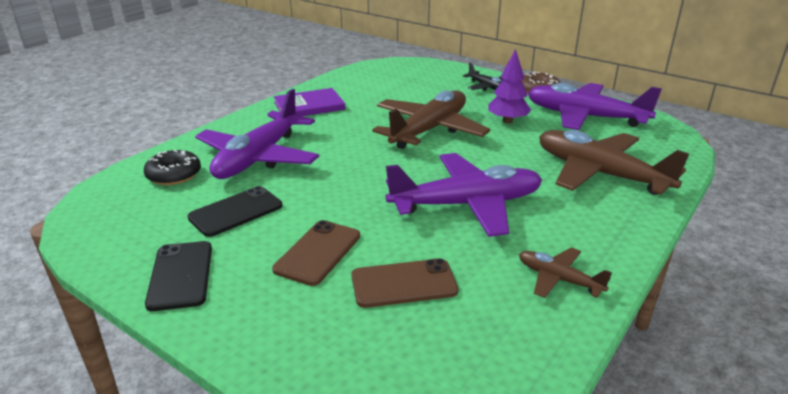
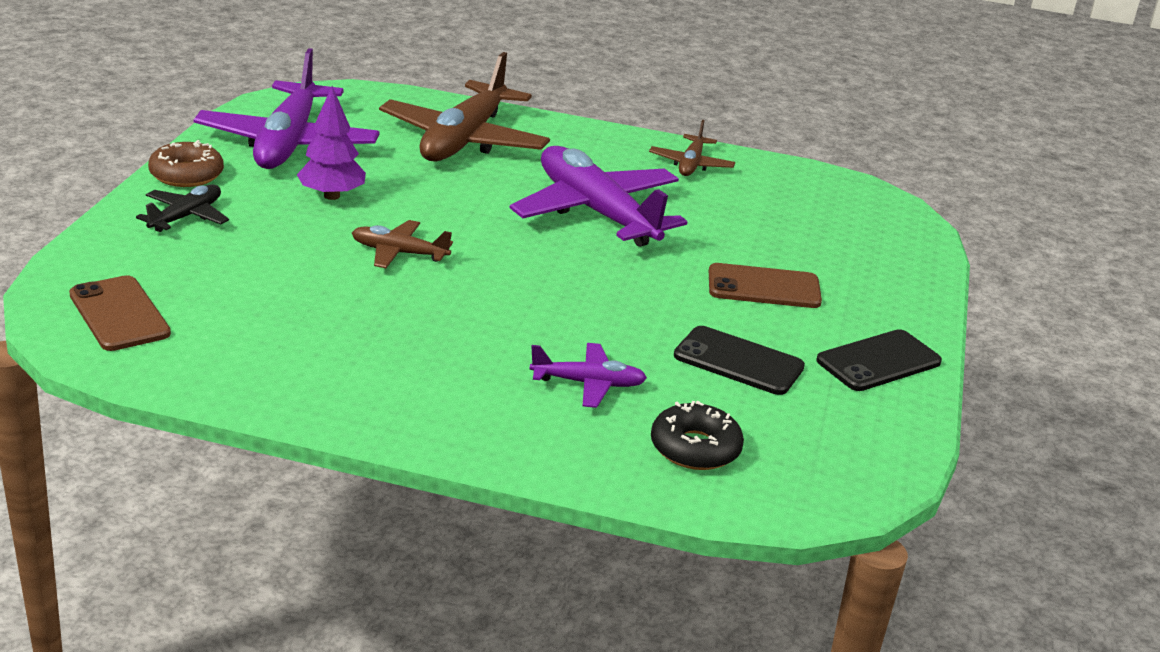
camera: 115 degrees left, 0 degrees up
(258, 158) = (589, 384): purple plane -> purple plane, size x0.49
(309, 106) = (355, 382): purple book -> none
(403, 283) = (766, 234): brown phone -> brown phone (119, 314)
(429, 130) = (398, 253): brown plane -> brown plane, size x0.49

